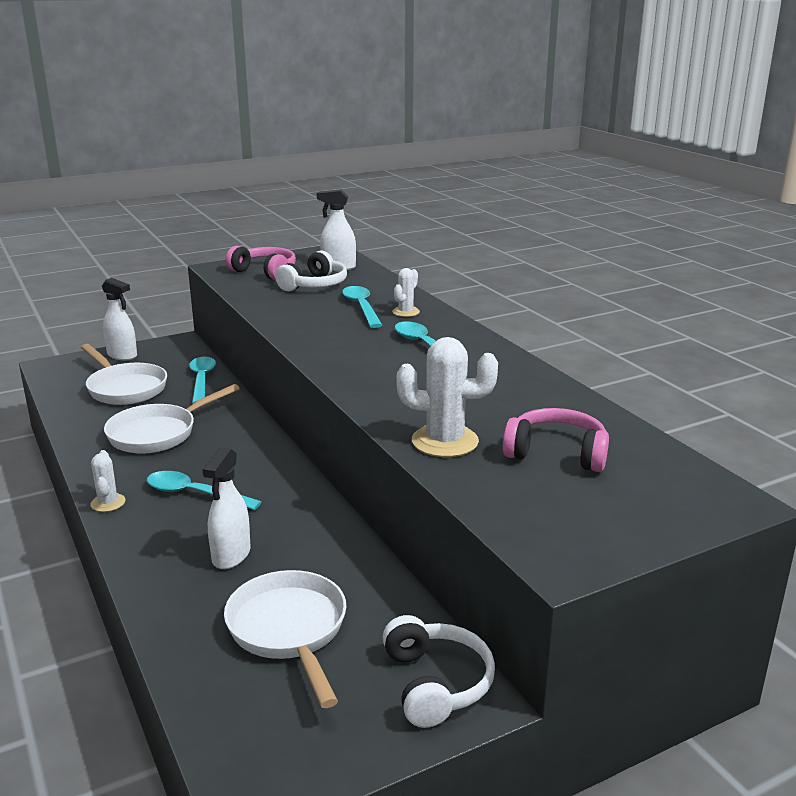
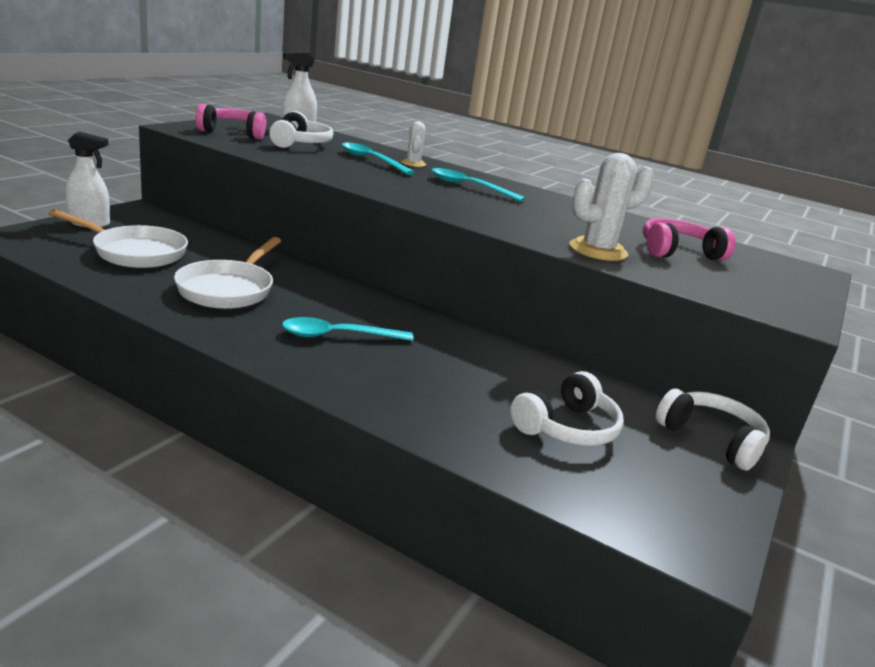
camera: 35 degrees left, 0 degrees up
(108, 503) = (260, 355): white cactus -> none
(202, 380) = (211, 241): turquoise spoon -> none
(231, 556) = (441, 380): white spray bottle -> none
(289, 631) = (567, 428): white pan -> white headphones

